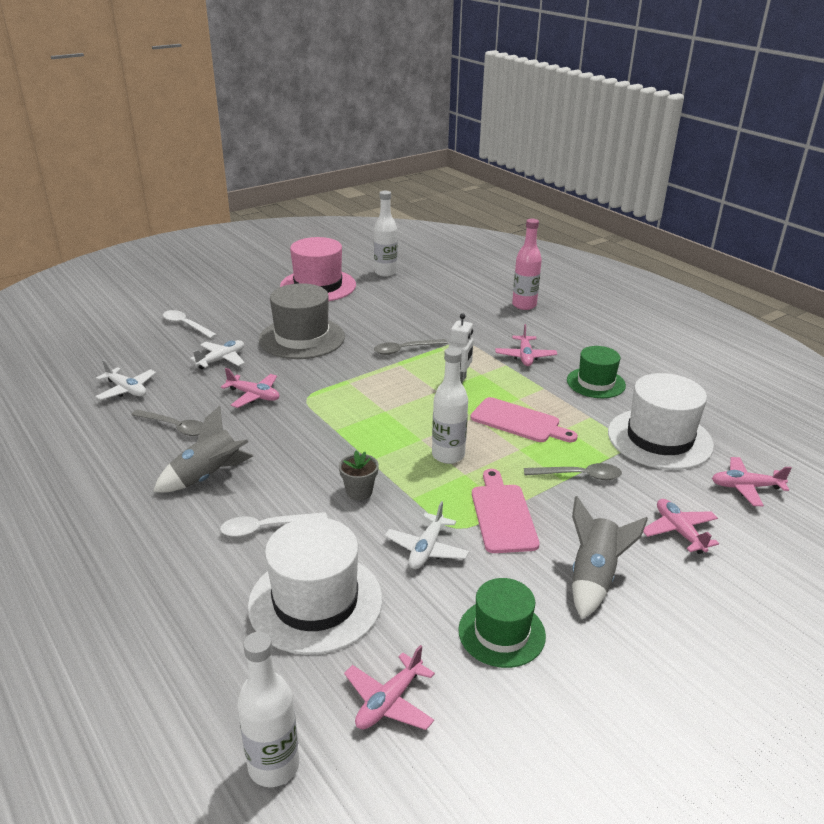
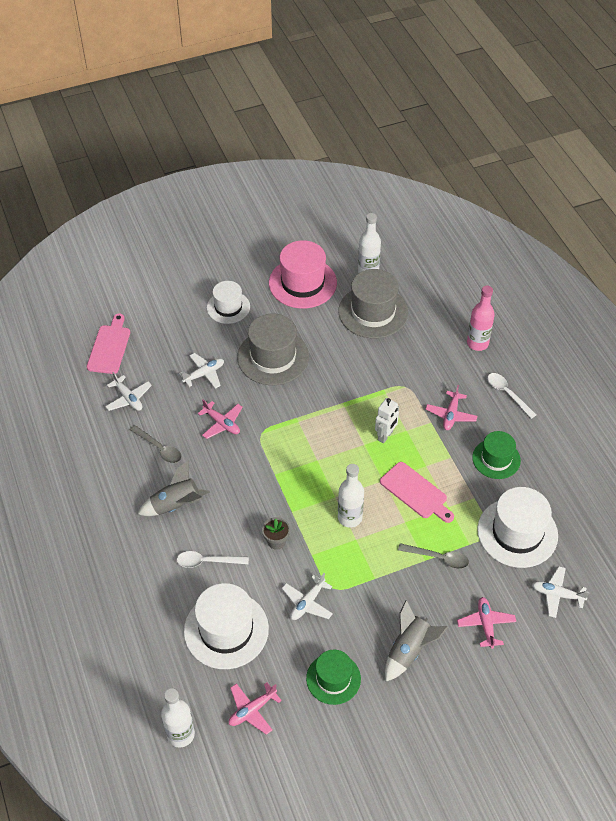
camera: 15 degrees right, 20 degrees up
(186, 325) = (182, 322): white spoon -> white spoon (507, 394)
(238, 309) = (228, 307): none -> white hat
(402, 296) = (373, 312): none -> grey hat
(405, 350) = (354, 388): grey spoon -> none
(502, 515) = (369, 583): pink cutting board -> pink cutting board (109, 347)
(745, 487) = (557, 594): pink plane -> white plane

